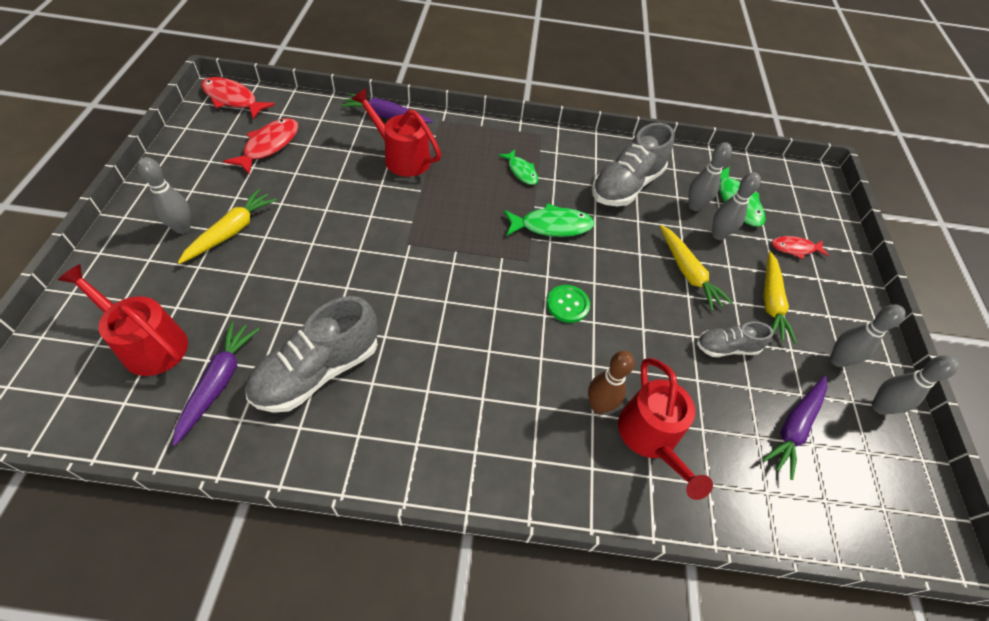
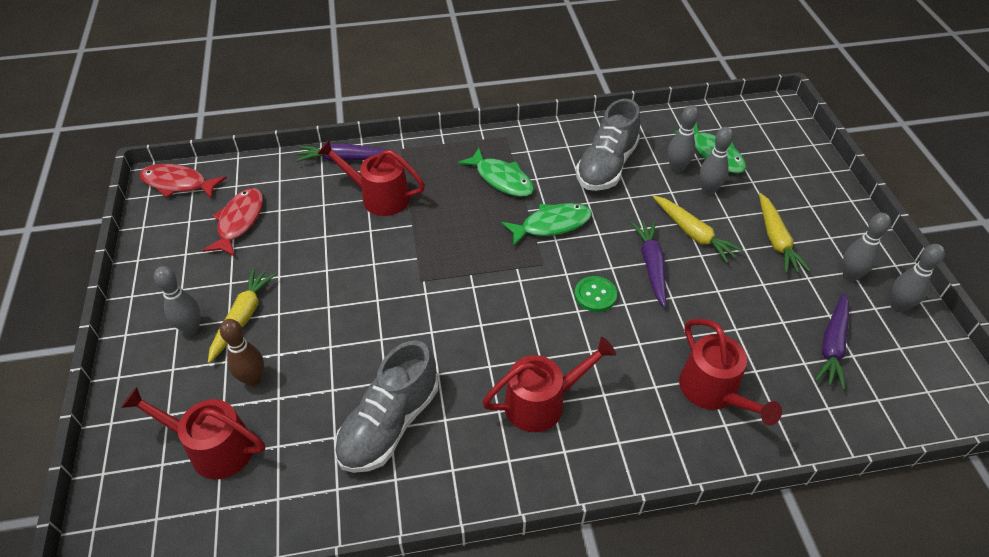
camera: 10 degrees left, 5 degrees down
(219, 383) = (300, 462): purple carrot -> purple carrot (651, 265)
(473, 395) = (542, 402): none -> red watering can
(521, 171) = (501, 179): green fish -> green fish, size x1.58
(598, 405) = (657, 377): brown bowling pin -> brown bowling pin (253, 379)
(726, 348) = (751, 293): grey shoe -> none
(795, 248) = (781, 184): red fish -> none

